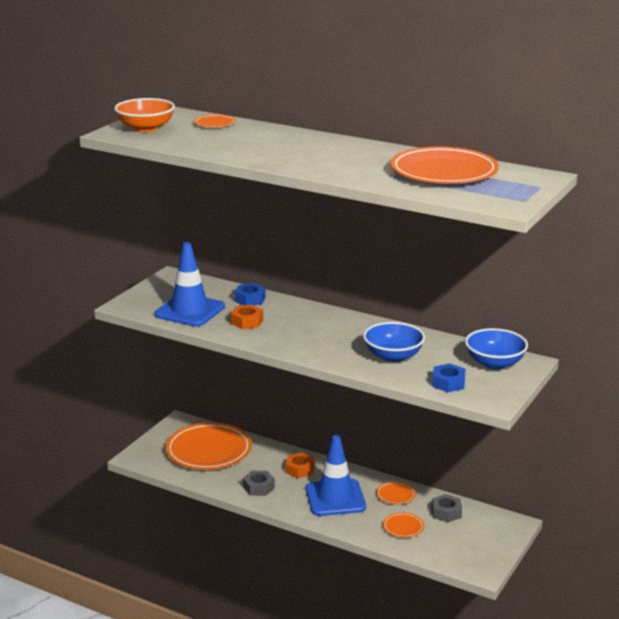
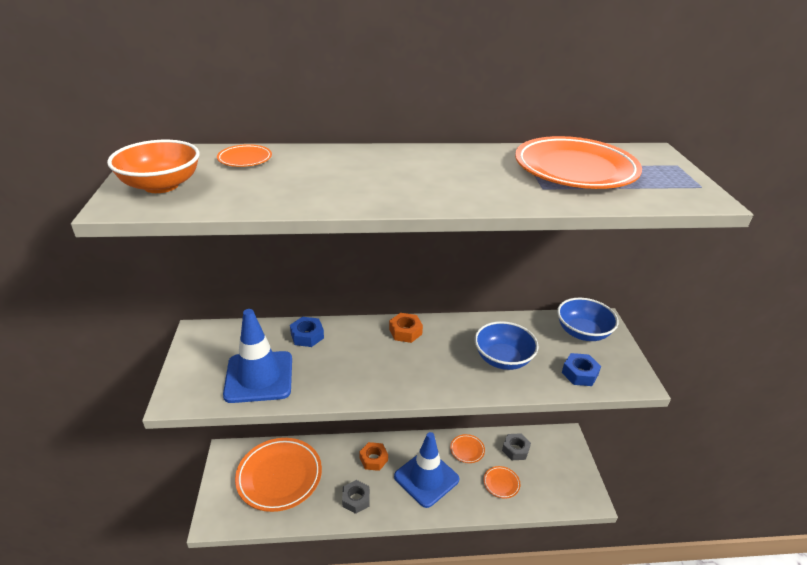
camera: 35 degrees left, 10 degrees up
(247, 322) = (332, 368): orange nut -> orange nut (405, 332)

